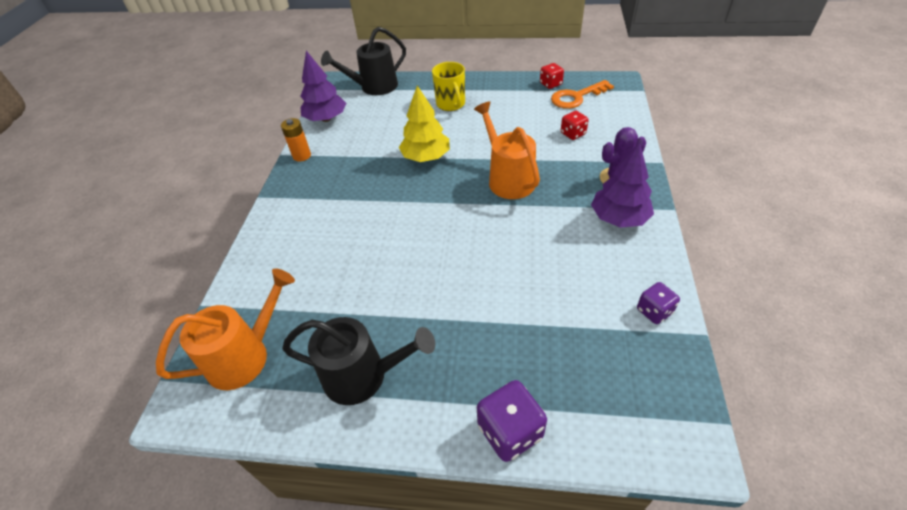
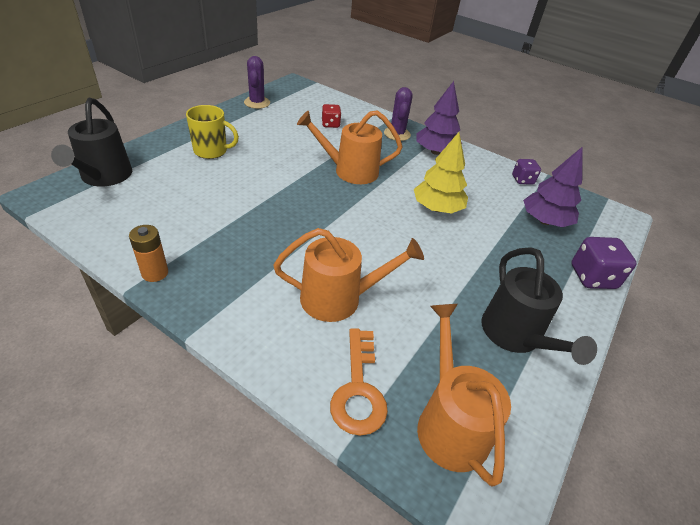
camera: 70 degrees left, 5 degrees down
(326, 119) = (108, 230): purple tree -> purple tree (545, 221)
(335, 245) = (339, 298): none -> orange watering can
(363, 376) = (515, 336): black watering can -> black watering can turned 135 degrees clockwise
(426, 157) = (272, 195): yellow tree -> yellow tree (437, 208)
(550, 84) = (257, 103): red dice -> purple cactus
(576, 97) = (289, 103): orange key -> orange key (358, 389)

